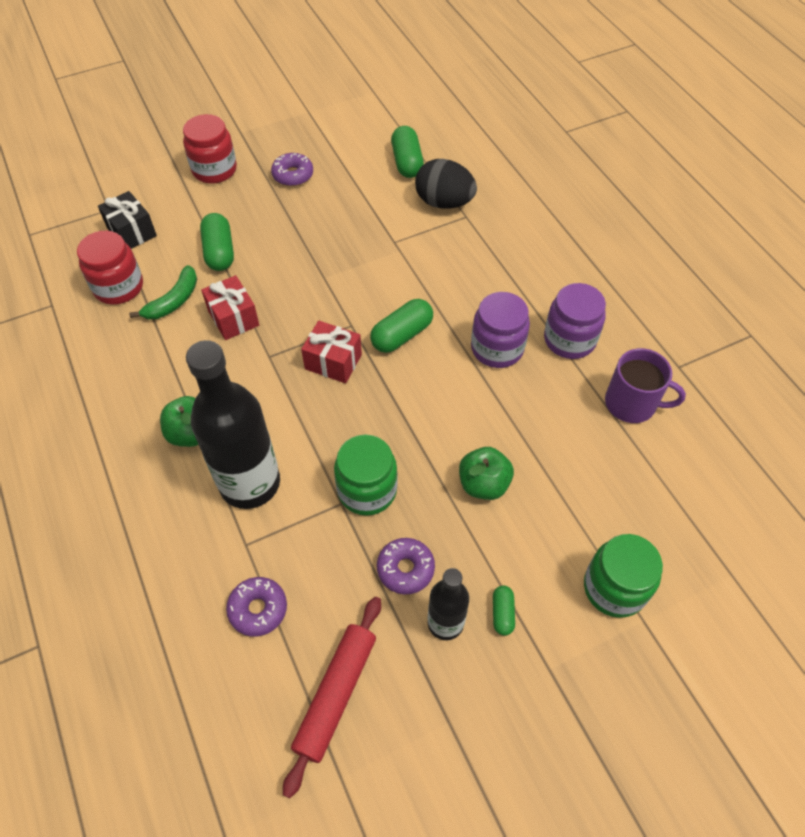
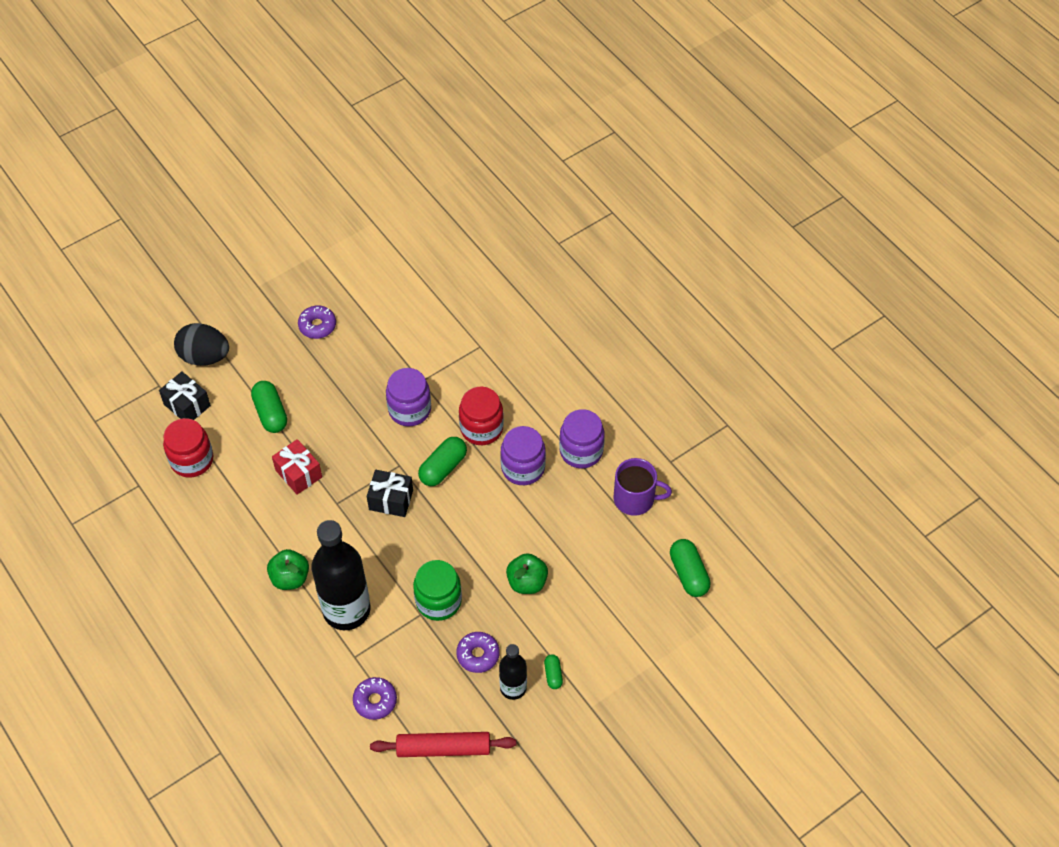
camera: 10 degrees left, 0 degrees up
(174, 301) = (243, 466): green banana -> none
(214, 170) = (244, 330): red jar -> red jar (481, 428)
(333, 362) = (391, 500): red gift -> black gift
(336, 694) = (443, 748): red rolling pin -> red rolling pin turned 75 degrees clockwise
(375, 269) = (409, 409): none -> purple jar
(407, 162) = (418, 297): green capsule -> green capsule (688, 574)
(444, 202) = (458, 335): black egg -> black egg (204, 356)
(614, 588) = (632, 643): green jar -> none

